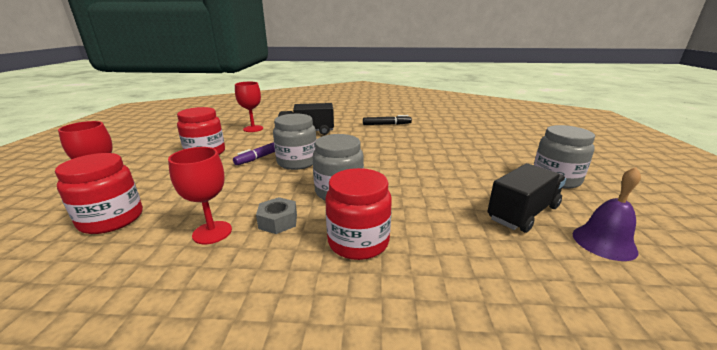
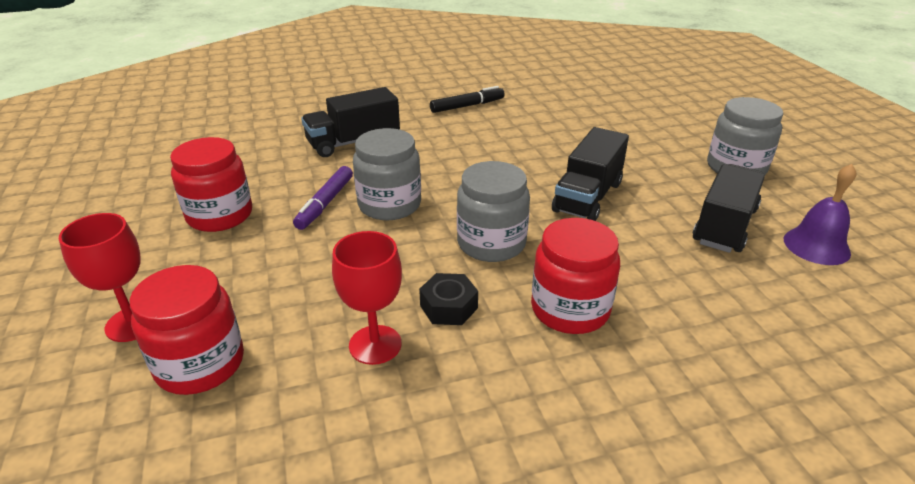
camera: 20 degrees left, 10 degrees up
(253, 129) = (253, 150): red goblet -> none
(278, 221) = (449, 307): grey nut -> black nut
(426, 178) = (587, 197): none -> black truck

